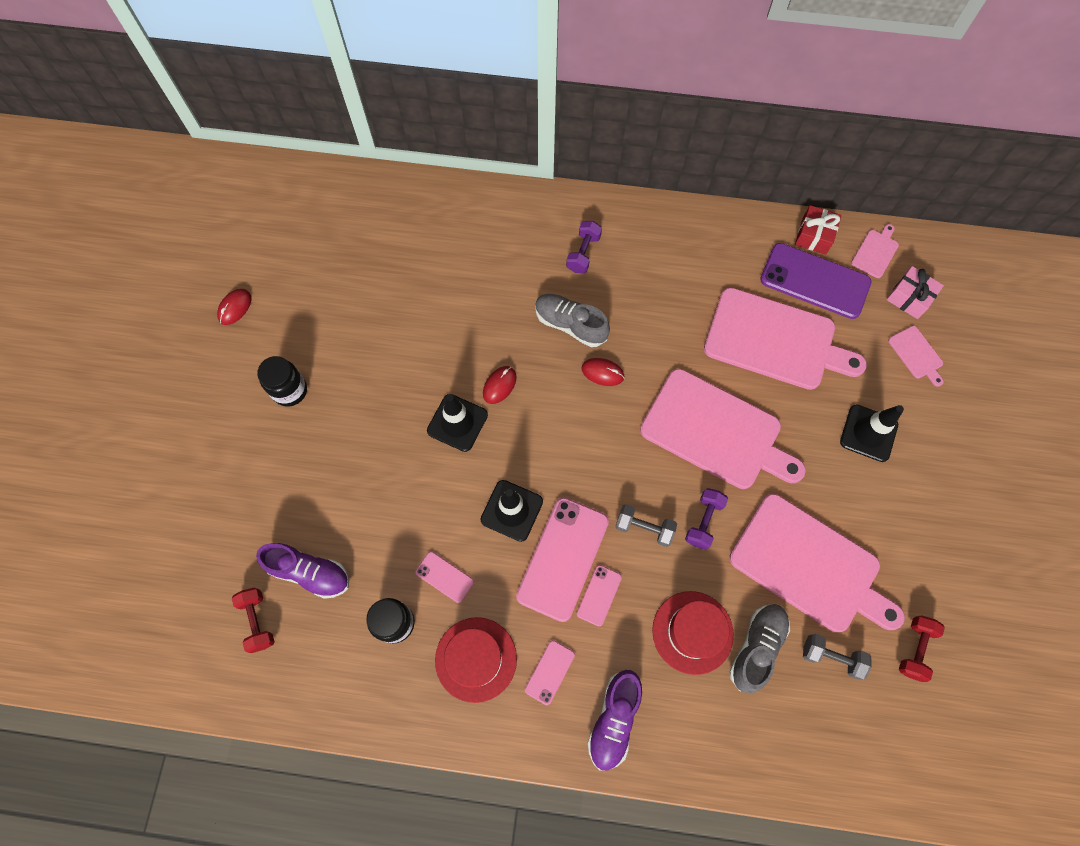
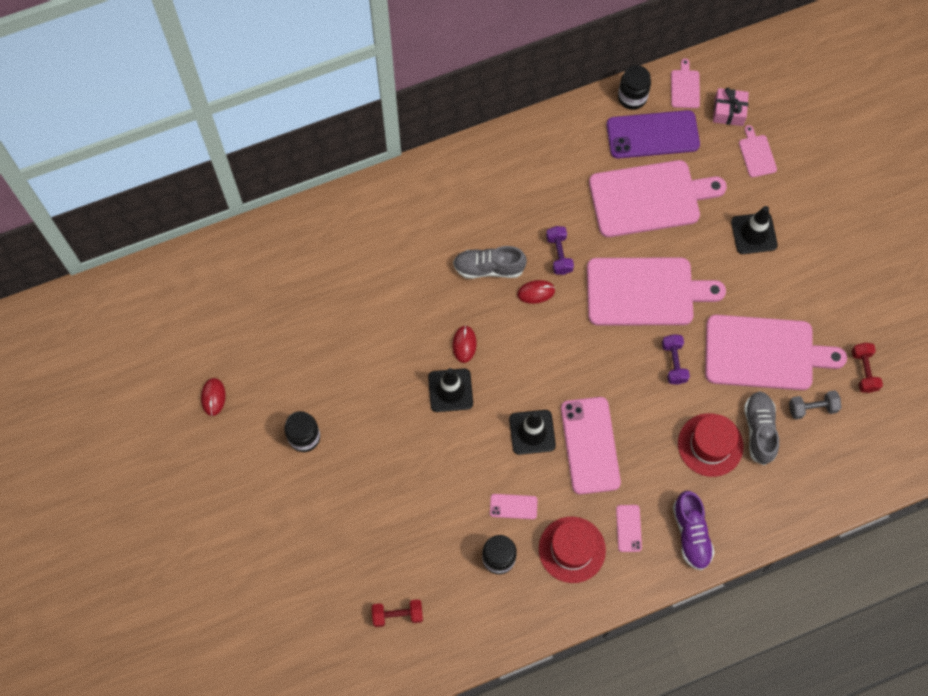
camera: 30 degrees left, 0 degrees up
(258, 621) = (397, 615): red dumbbell -> red dumbbell turned 45 degrees counterclockwise
(310, 572) = (412, 560): purple shoe -> none
(583, 253) = (463, 205): purple dumbbell -> purple dumbbell (559, 254)
(599, 595) = (631, 456): pink phone -> none
(644, 528) = (634, 391): grey dumbbell -> none
(814, 236) = (632, 97): red gift -> black jar
(916, 354) = (756, 154): pink cutting board -> pink cutting board turned 135 degrees counterclockwise

